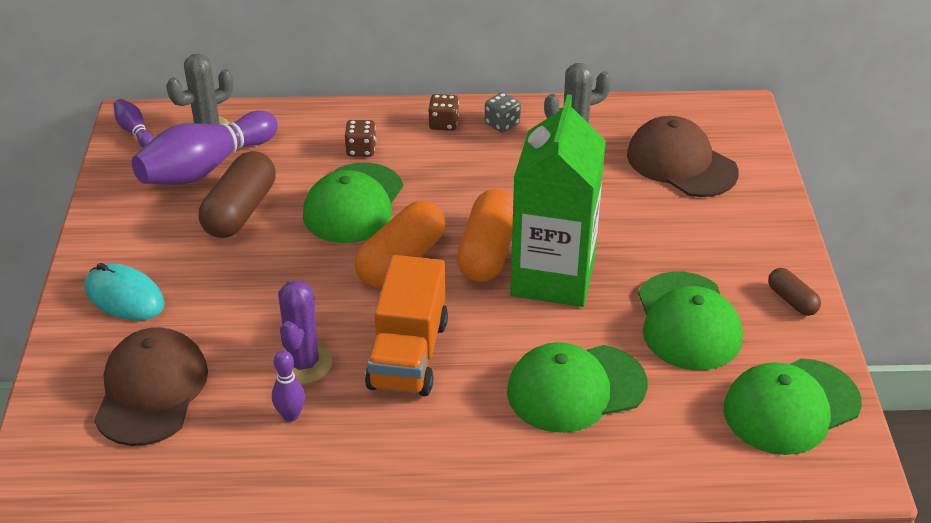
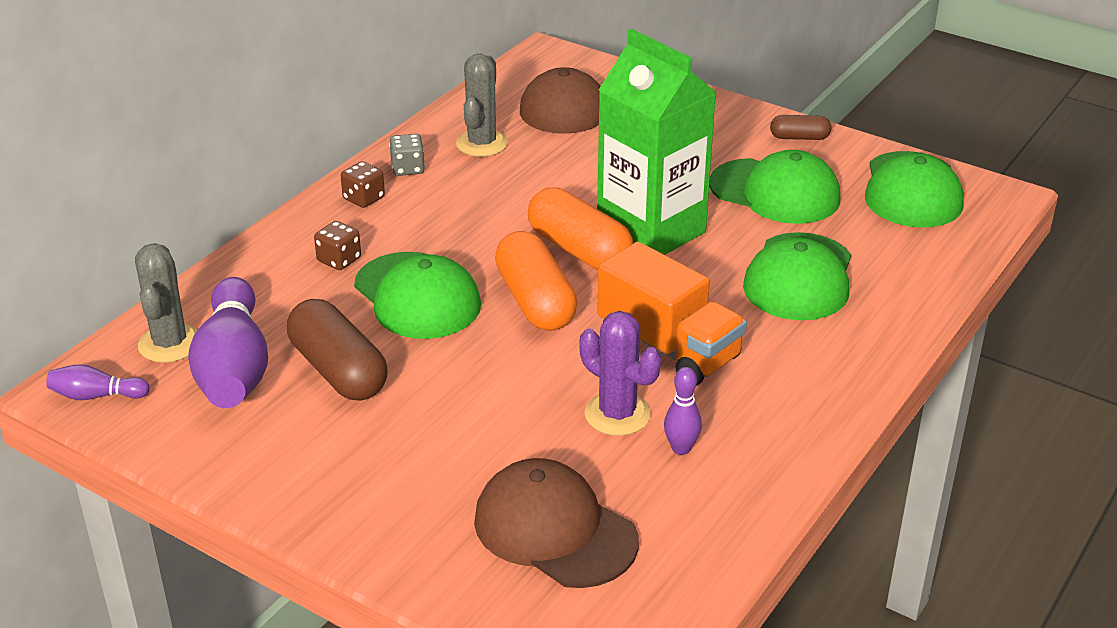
camera: 55 degrees left, 5 degrees down
(124, 296) = (383, 500): turquoise mouse -> none

